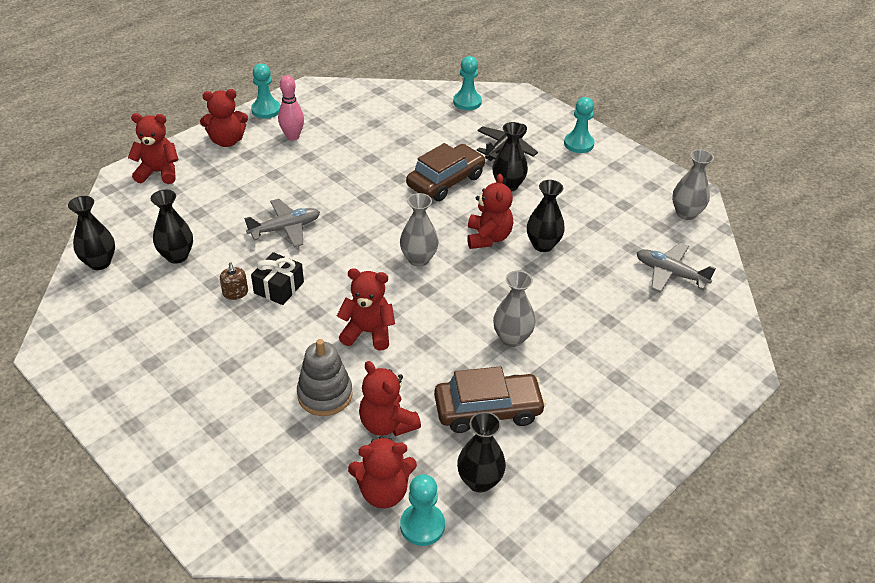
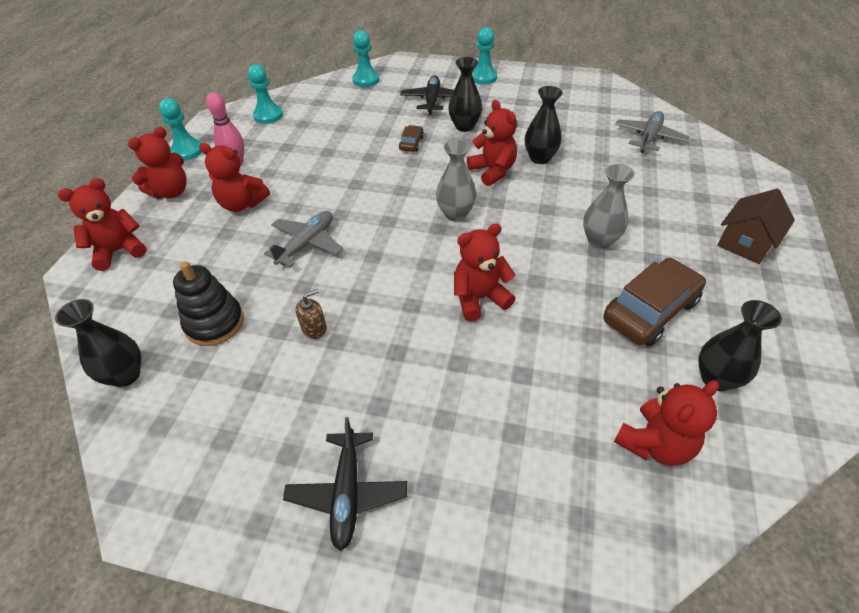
camera: 30 degrees left, 5 degrees up
(164, 404) = (347, 493): none -> black plane
(177, 256) = (214, 323): black vase -> black stacking toy
(235, 293) = (314, 328): brown soap dispenser -> brown soap dispenser turned 75 degrees counterclockwise
(279, 287) = (353, 301): black gift -> none
(325, 395) = (502, 380): grey stacking toy -> none
(387, 424) = (586, 374): red teddy bear -> red teddy bear (242, 204)
(422, 525) = (722, 454): turquoise pawn -> turquoise pawn (268, 116)
(445, 181) = (411, 143): brown car -> brown car, size x0.47
(639, 405) = (745, 243): none -> brown house
(670, 273) = (649, 138): grey plane -> grey plane turned 120 degrees clockwise
(686, 213) = (609, 93): grey vase -> none

